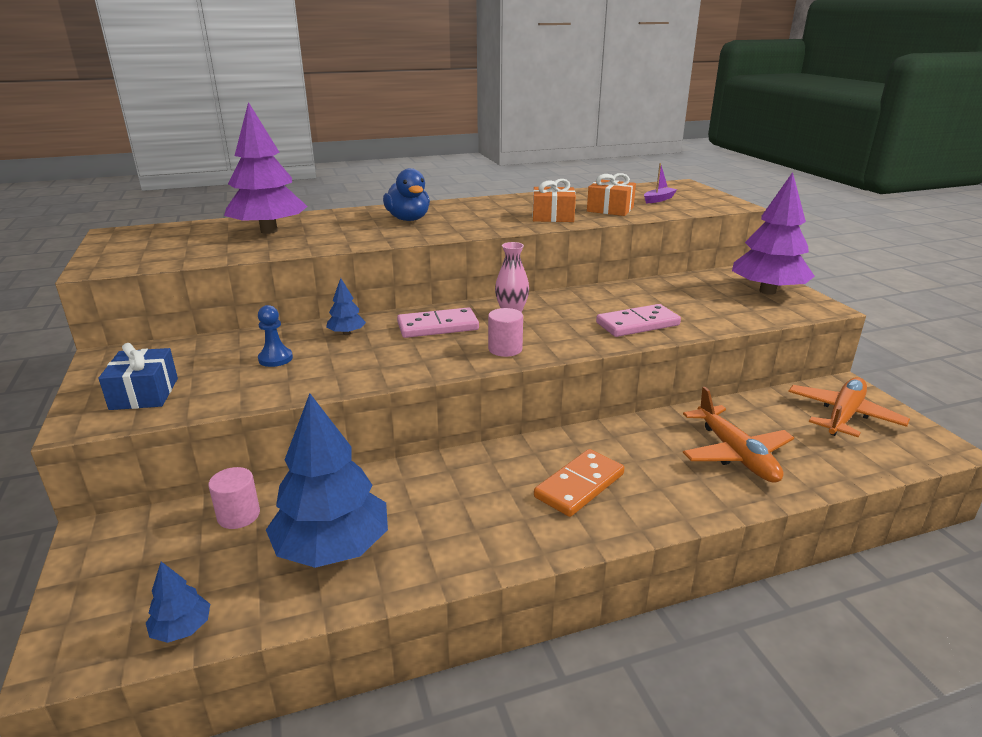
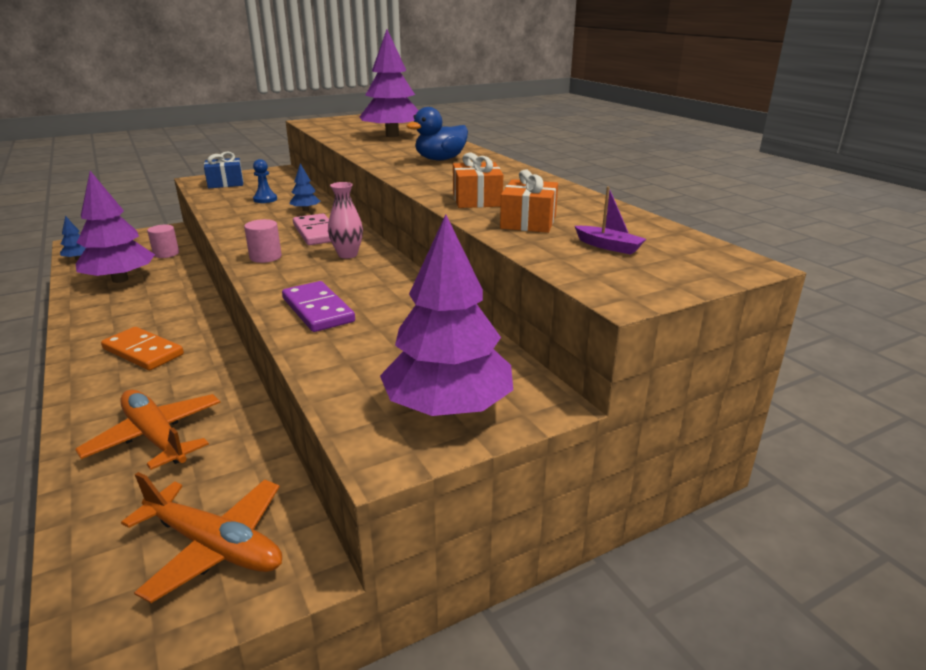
camera: 80 degrees right, 0 degrees up
(332, 548) = (120, 279): blue tree -> purple tree
(637, 324) = (318, 310): pink domino -> purple domino
(735, 454) = (156, 437): orange plane -> orange plane turned 75 degrees clockwise

